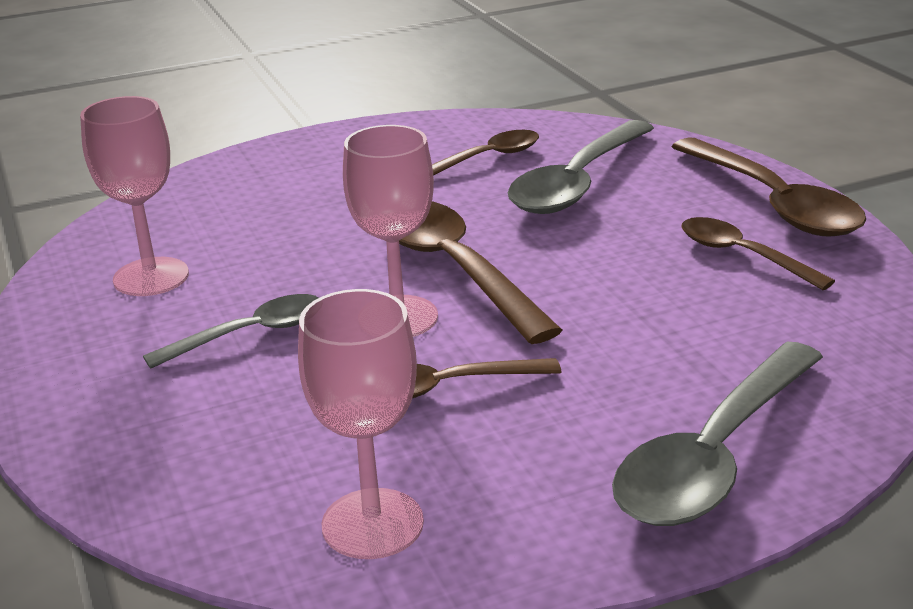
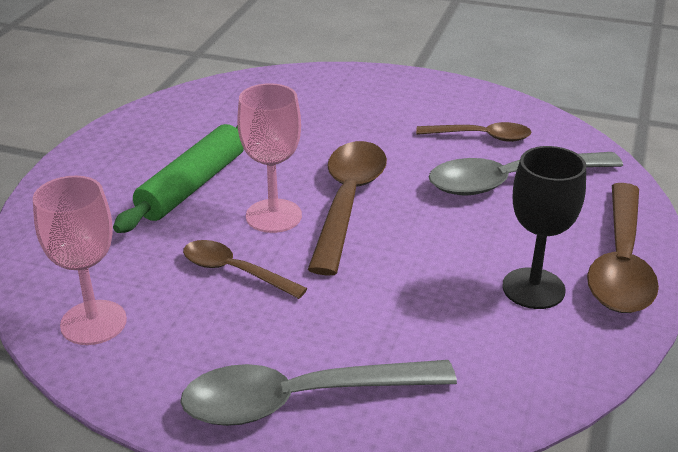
camera: 40 degrees right, 5 degrees up
(151, 277) = (198, 127): pink goblet -> none
(249, 334) = (193, 185): grey spoon -> green rolling pin
(743, 255) = (533, 288): brown spoon -> black goblet

